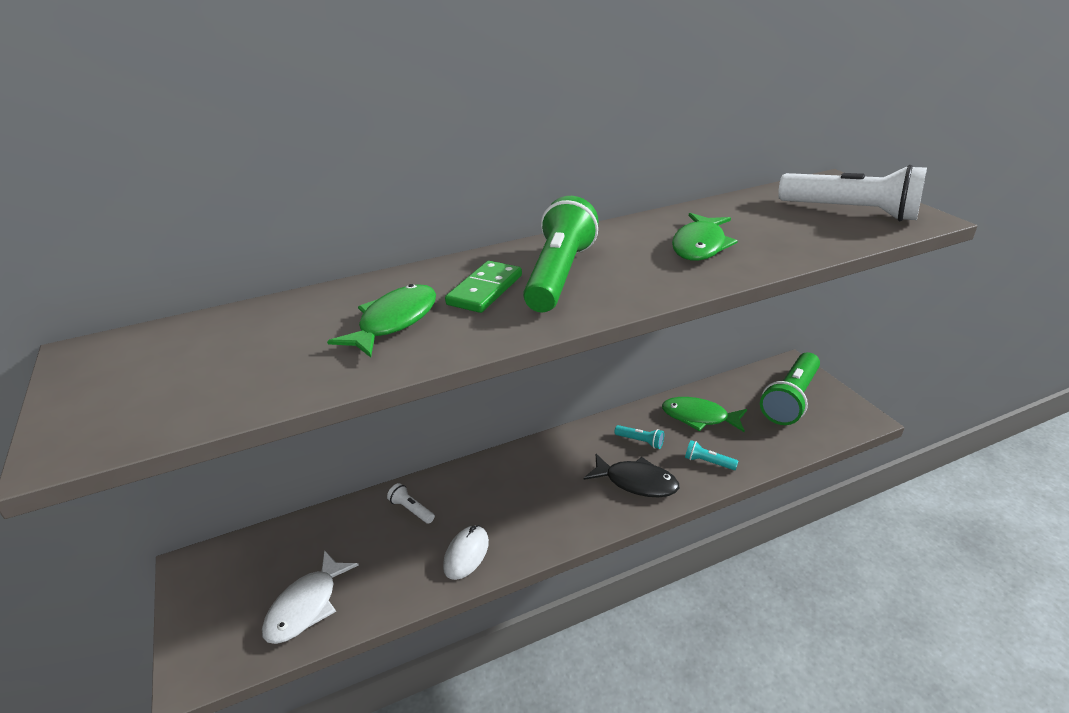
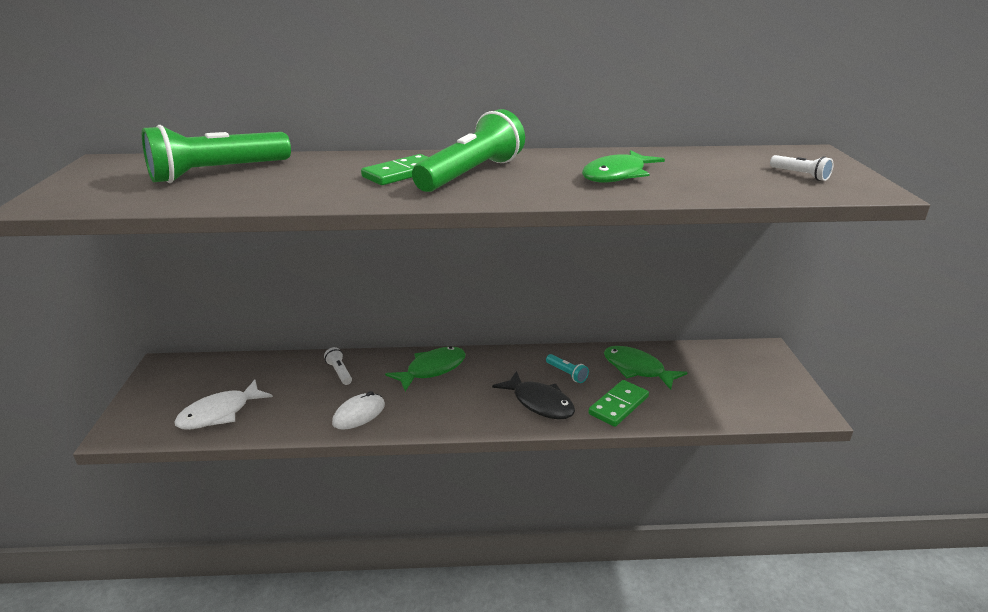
camera: 20 degrees right, 5 degrees down
(394, 322) = (313, 180): green fish -> green fish (432, 369)
(708, 462) = (618, 405): turquoise flashlight -> green domino
(790, 399) = (742, 377): green flashlight -> green flashlight (217, 173)
(851, 212) = (800, 175): white flashlight -> white flashlight, size x0.43

